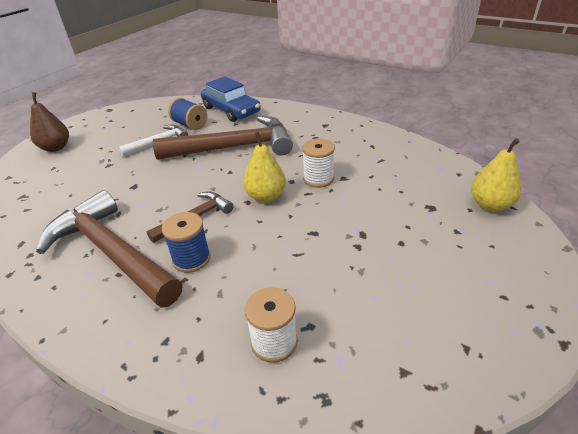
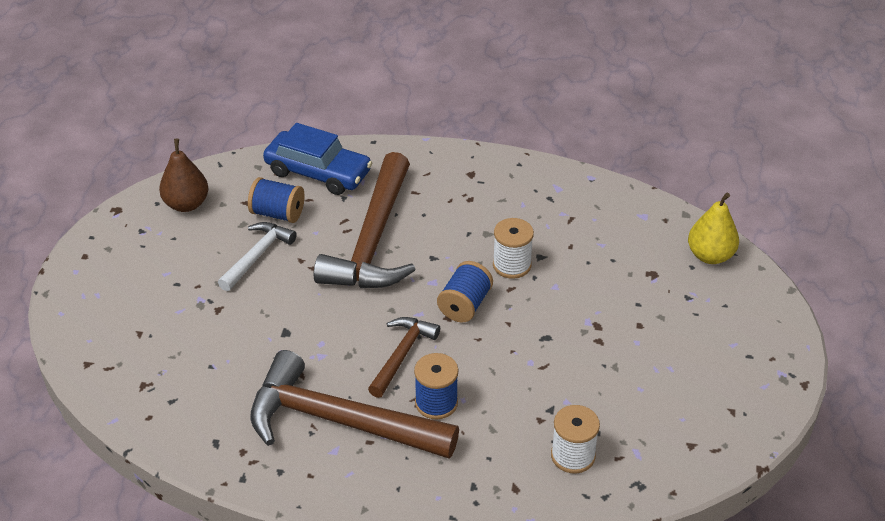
camera: 25 degrees left, 5 degrees up
(56, 148) = (106, 300): brown pear -> brown pear (186, 204)
(234, 147) = (373, 240): brown hammer -> brown hammer turned 135 degrees clockwise
(266, 196) = (465, 305): yellow pear -> blue spool

